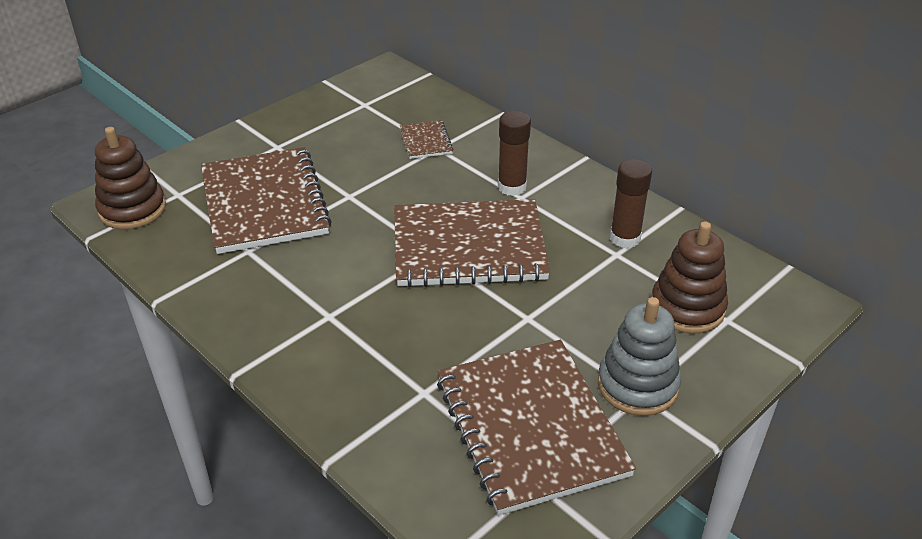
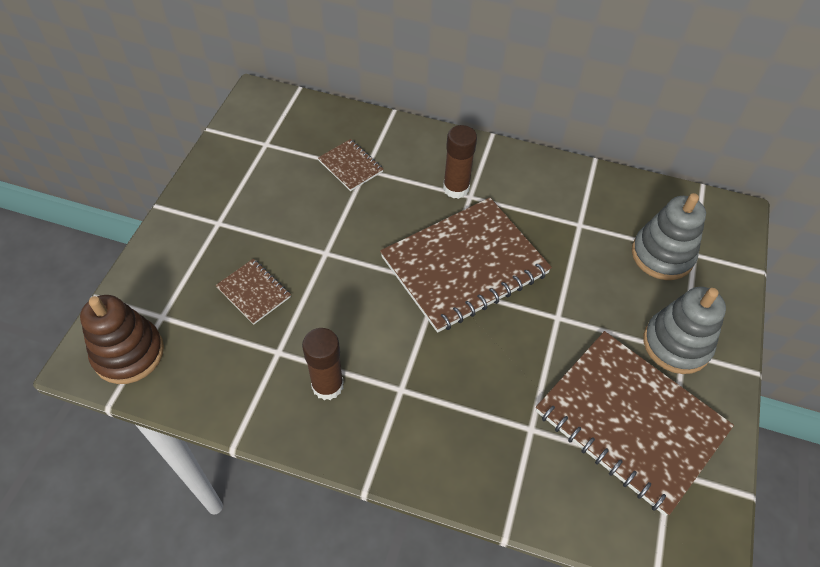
camera: 30 degrees left, 15 degrees up
(264, 203) = (254, 292): brown notebook -> brown notebook, size x0.44
(625, 238) = (575, 206): brown glue stick -> brown glue stick (327, 385)
(687, 308) = (662, 255): brown stacking toy -> grey stacking toy

